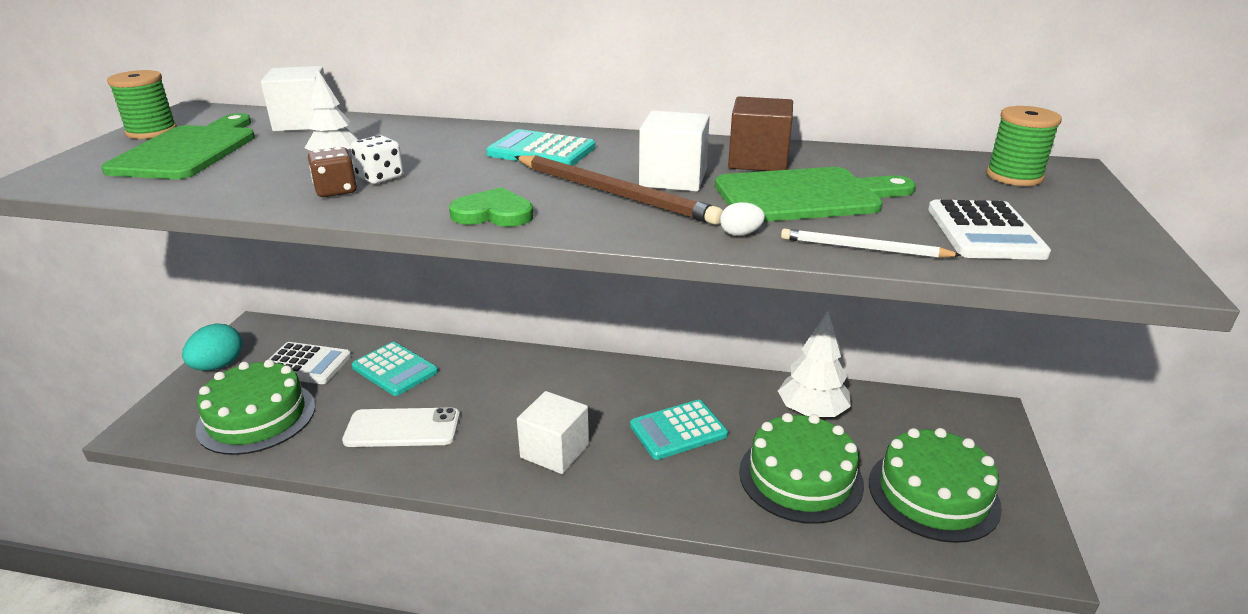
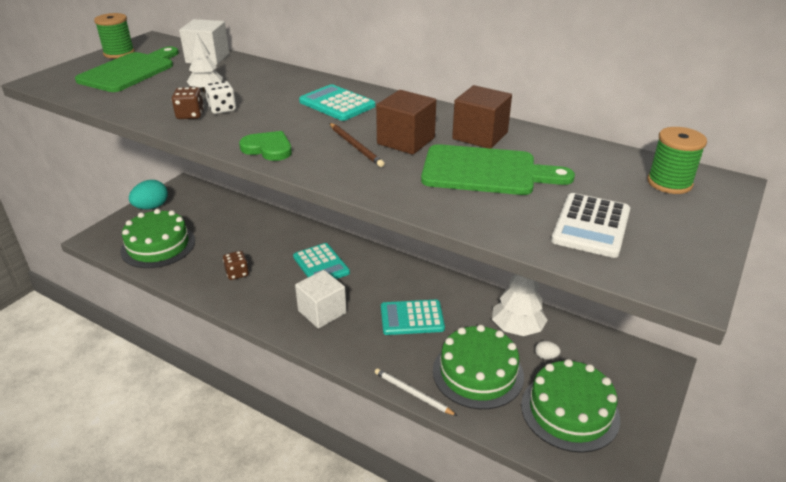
camera: 20 degrees right, 5 degrees up
(306, 364) = (201, 217): white calculator -> none
(395, 370) = (252, 232): turquoise calculator -> turquoise calculator (321, 265)
(402, 428) = (237, 273): white phone -> brown dice
(614, 193) = (355, 146): brown pencil -> brown pencil, size x0.58
(673, 178) = (406, 141): white cube -> brown cube
(740, 234) = (411, 194): white egg -> white egg (546, 356)
(863, 248) = (485, 221): white pencil -> white pencil (412, 393)

